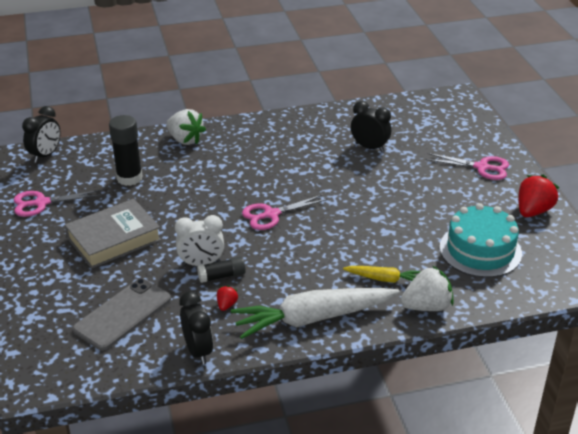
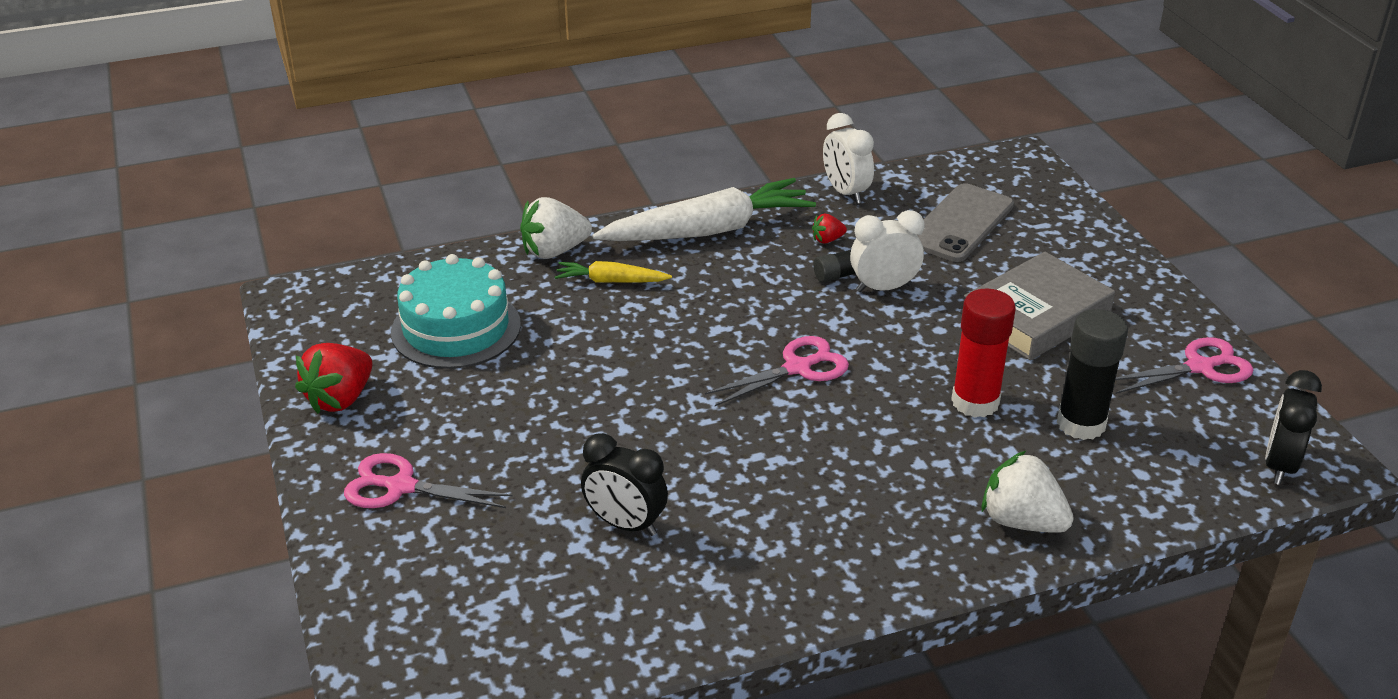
camera: 175 degrees right, 0 degrees up
(179, 191) = (975, 402): none -> red glue stick
(198, 351) = (845, 192): black clock -> white clock
(226, 305) = (827, 240): red strawberry -> red strawberry turned 60 degrees clockwise

